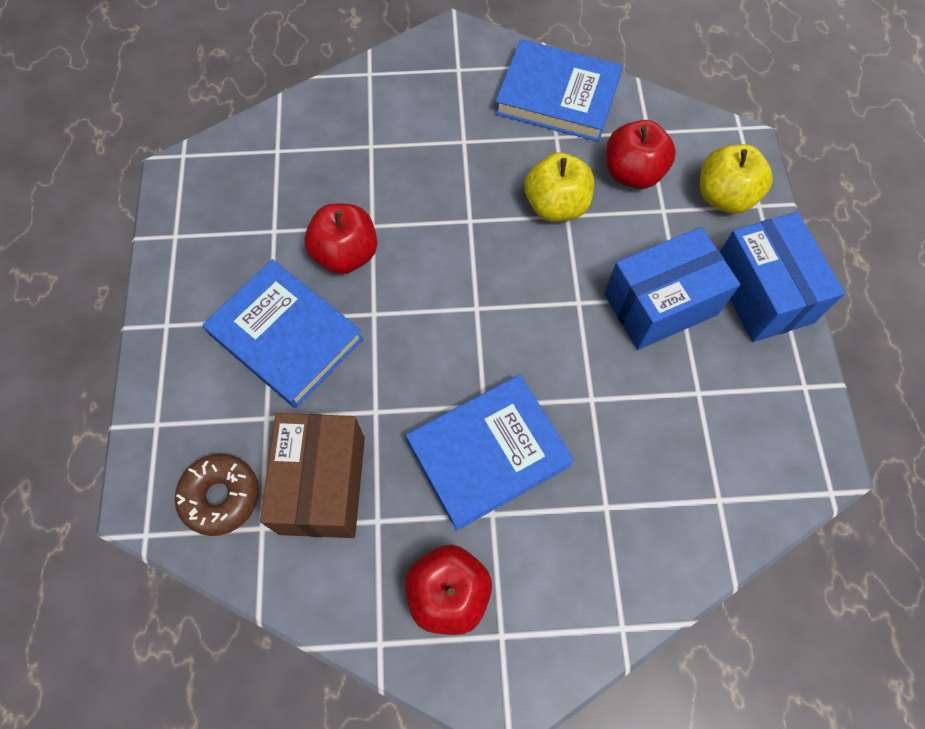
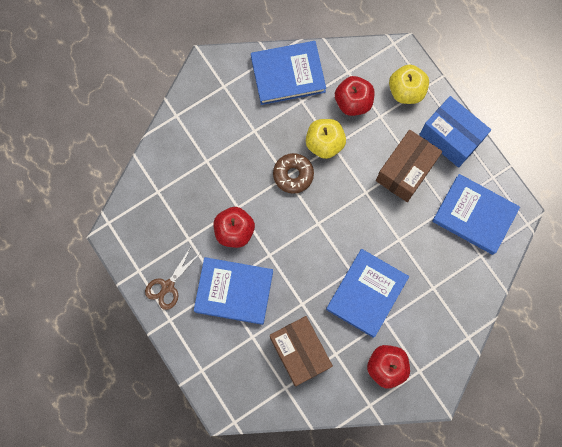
camera: 30 degrees left, 10 degrees up
(198, 277) = (168, 286): none -> brown scissors
(221, 496) = (257, 385): brown donut -> brown donut (293, 175)
(660, 304) = (405, 171): blue box -> brown box
(741, 429) = (474, 215): none -> blue book

